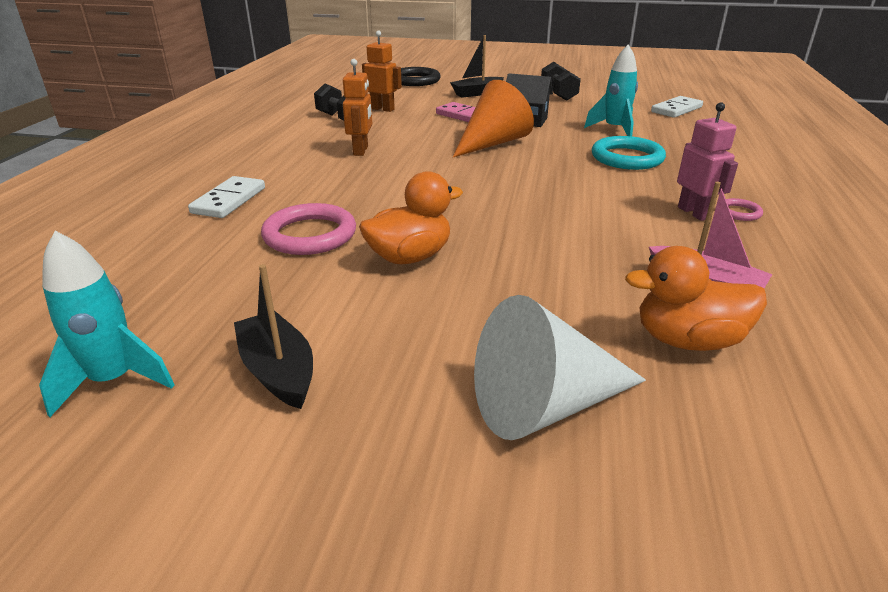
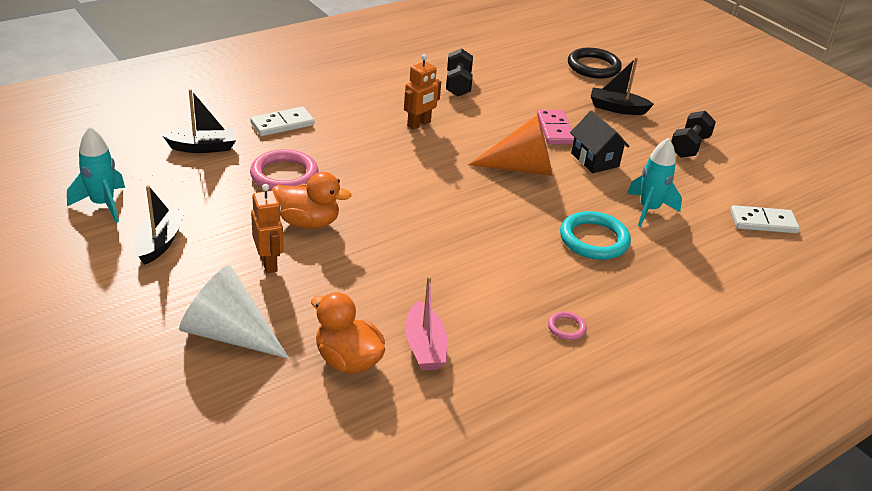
camera: 40 degrees right, 5 degrees up
(168, 256) = (204, 147): none -> black boat
(382, 109) = (506, 89): orange robot -> orange robot (269, 263)
(694, 213) = (534, 307): pink robot -> none

